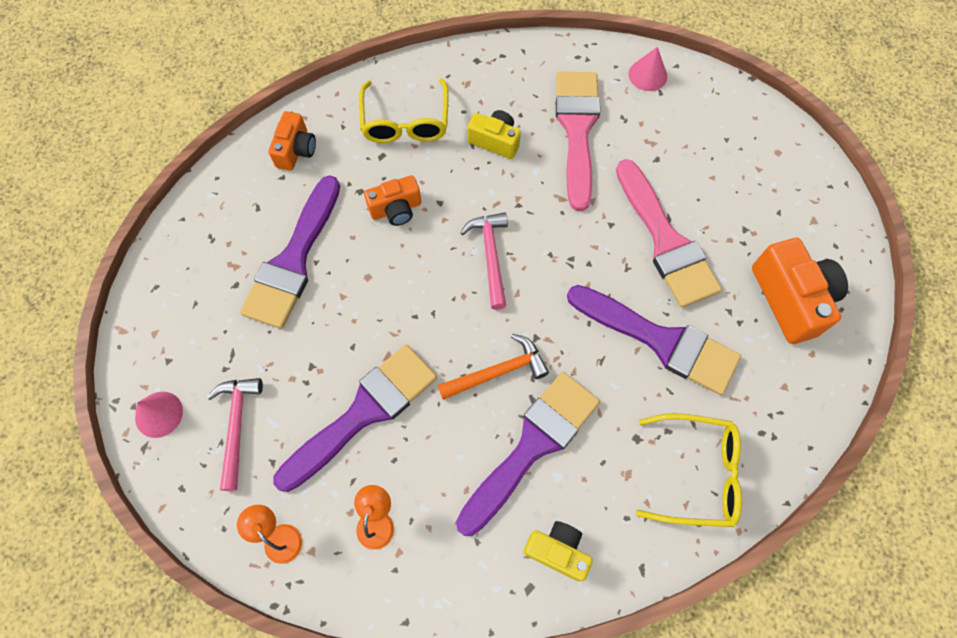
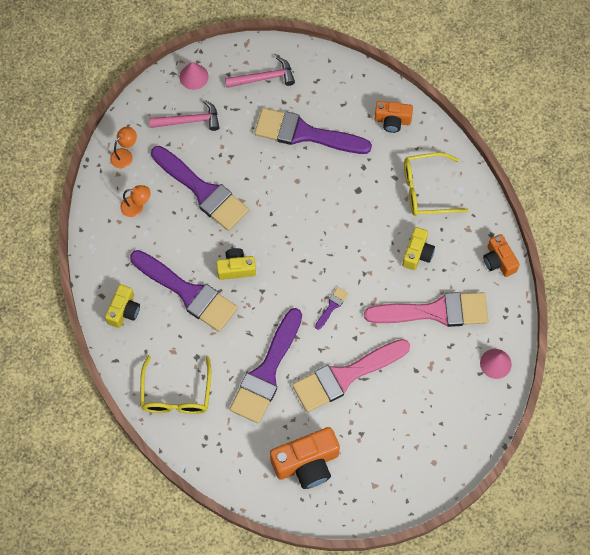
camera: 85 degrees right, 0 degrees up
(396, 209) = (351, 192): orange camera -> orange camera (498, 261)
(490, 256) = (320, 257): pink hammer -> pink hammer (264, 78)
(498, 371) = (236, 268): orange hammer -> yellow camera
(564, 248) = (332, 306): none -> purple brush

